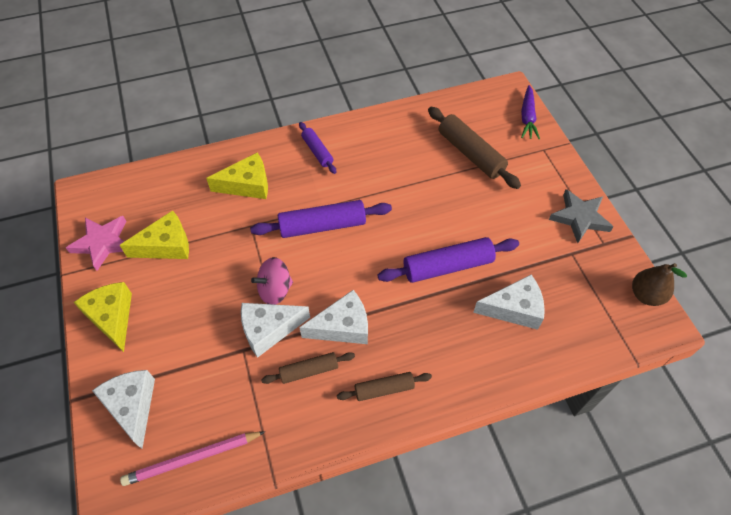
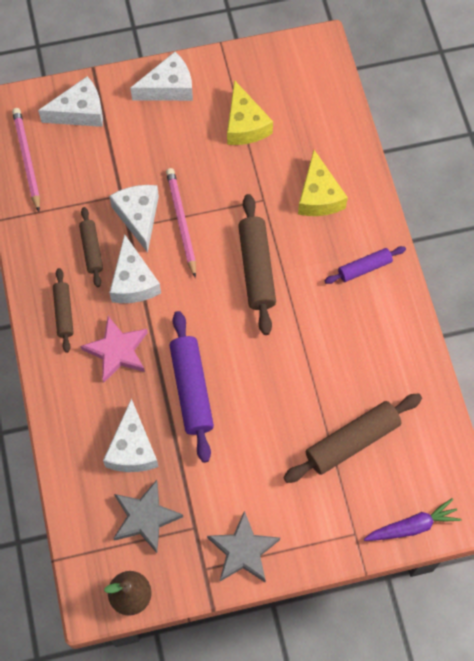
camera: 95 degrees right, 10 degrees up
(102, 243) = (253, 70): pink star -> pink star (117, 351)
(112, 317) = (168, 87): yellow cheese -> white cheese
(275, 290) = (181, 222): pink spinning top -> pink pencil
(322, 226) = (256, 268): purple rolling pin -> brown rolling pin
(527, 117) = (412, 526): purple carrot -> purple carrot turned 150 degrees clockwise
(574, 291) = (145, 517): none -> grey star

